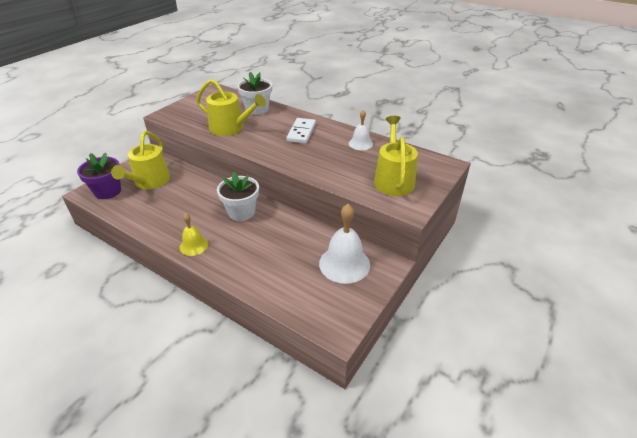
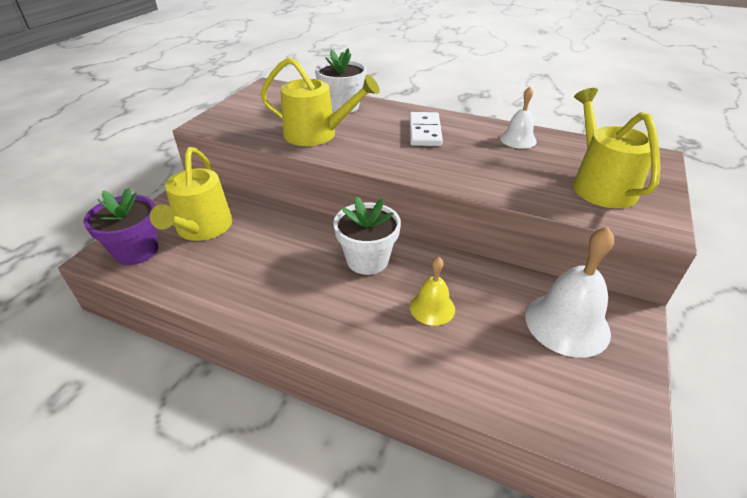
camera: 10 degrees left, 0 degrees up
(194, 245) = (314, 325): yellow bell -> yellow bell (432, 308)

